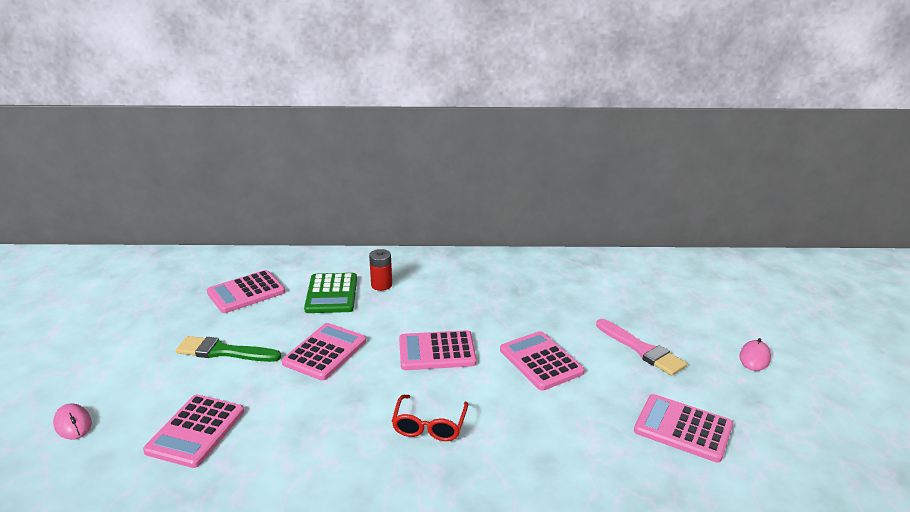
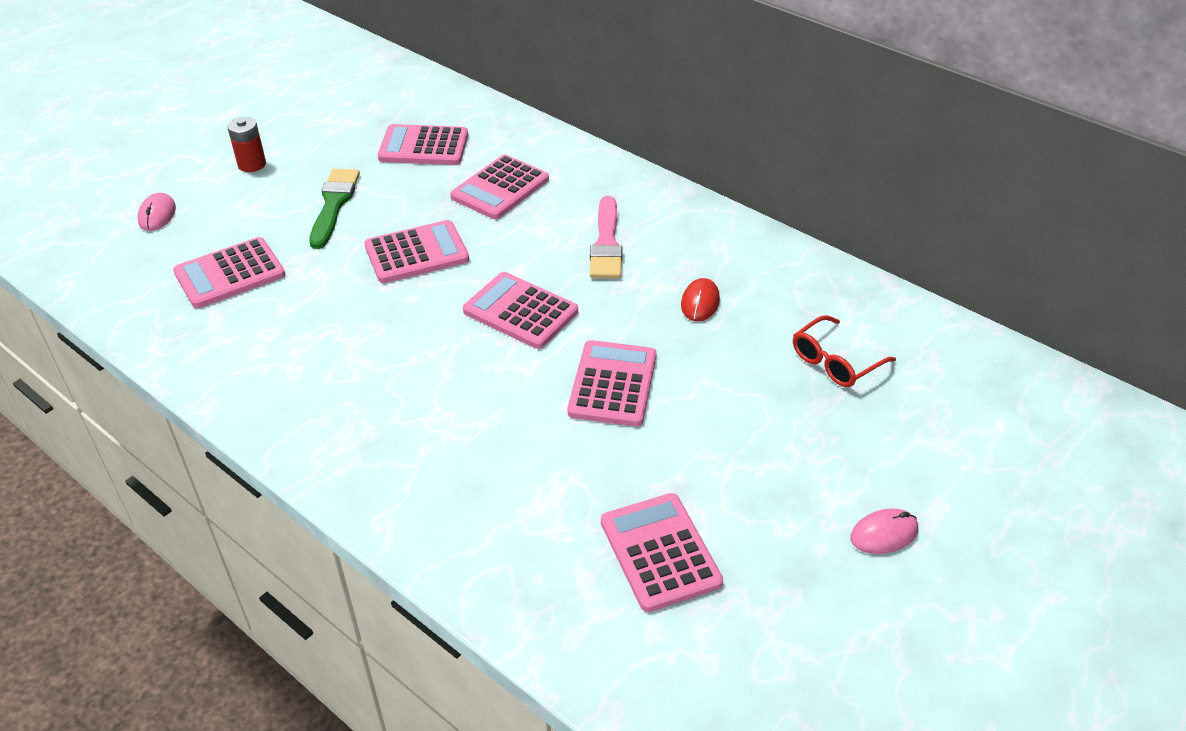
camera: 40 degrees right, 15 degrees up
(224, 351) = (334, 205): green brush -> green brush turned 45 degrees clockwise
(331, 294) = (500, 188): green calculator -> pink calculator
(381, 285) = (563, 202): red battery -> red battery (252, 164)
(429, 426) = (414, 386): red glasses -> red glasses (835, 361)
(527, 300) = (700, 302): none -> red mouse
(642, 349) = (750, 438): pink brush -> pink brush (606, 243)

